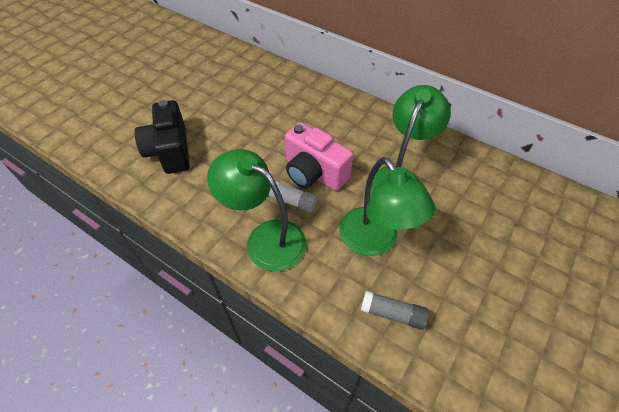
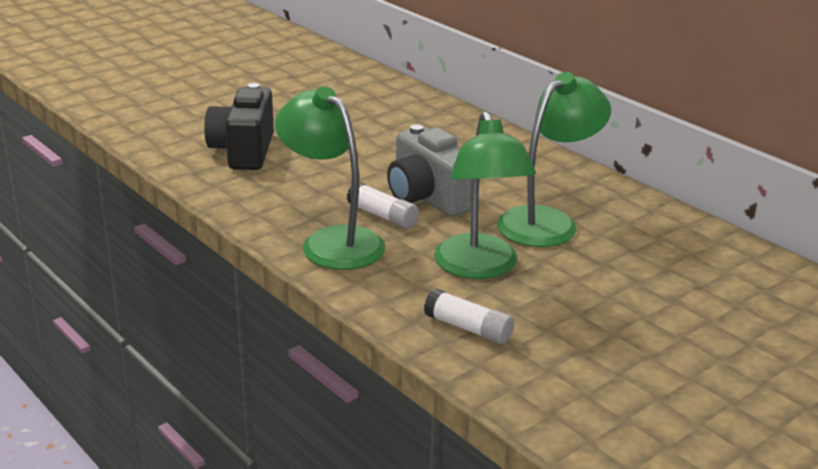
camera: 15 degrees right, 25 degrees down
(314, 173) = (428, 198): pink camera -> grey camera
(392, 313) = (468, 328): grey glue stick -> white glue stick

